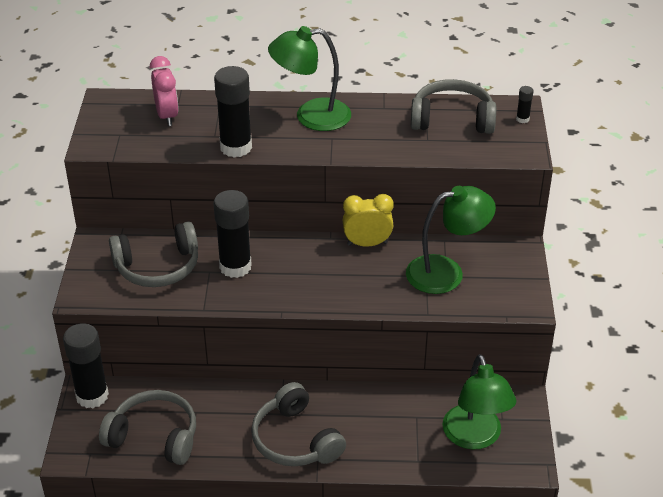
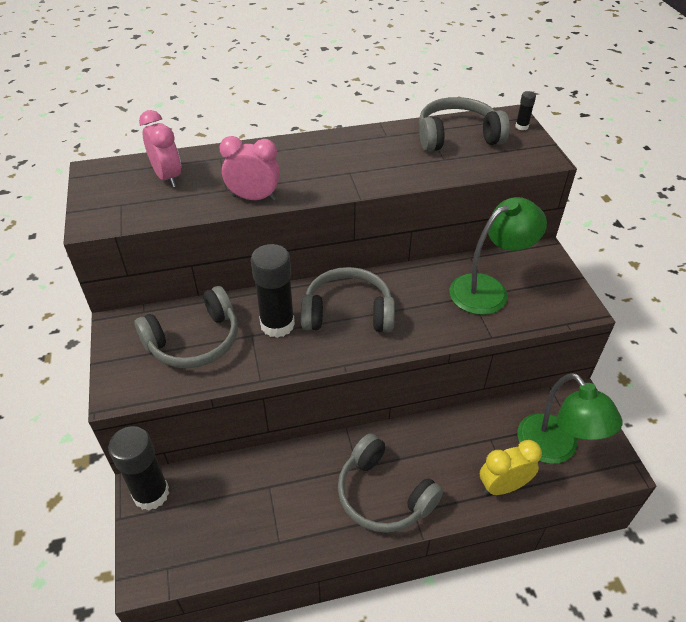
camera: 15 degrees left, 5 degrees up
(154, 437) = (233, 528): grey headphones -> grey headphones (348, 313)
(236, 147) = (254, 198): black glue stick -> pink clock
(311, 116) = (319, 154): green lamp -> none
(367, 244) = (400, 274): yellow clock -> yellow clock (503, 486)

